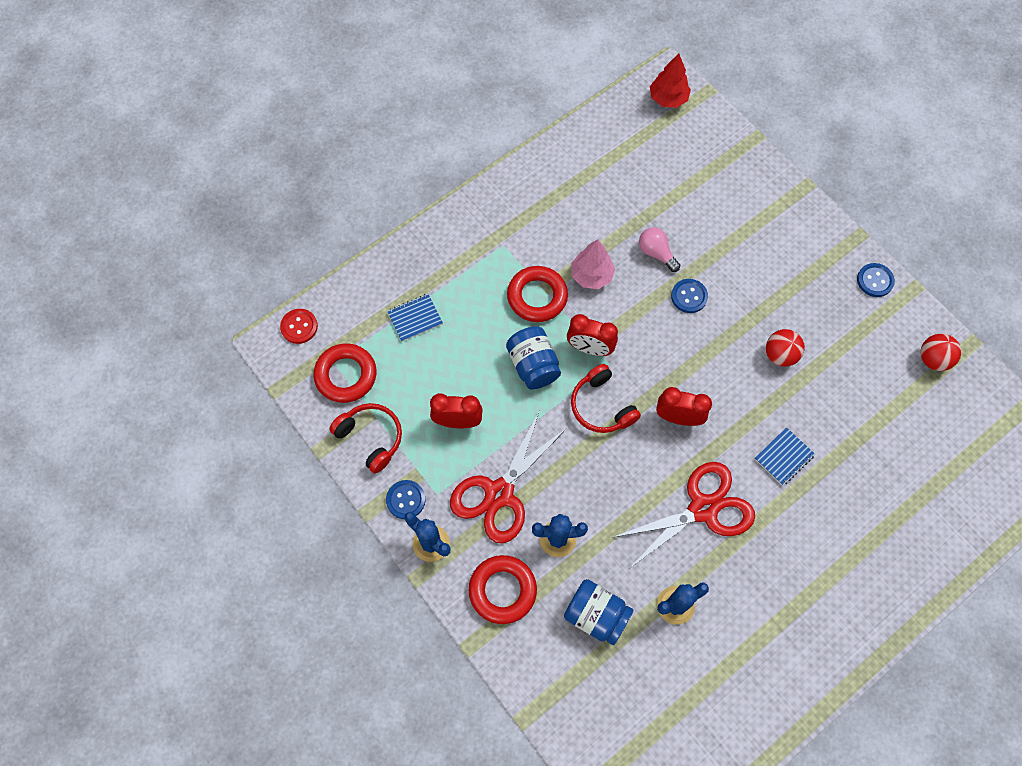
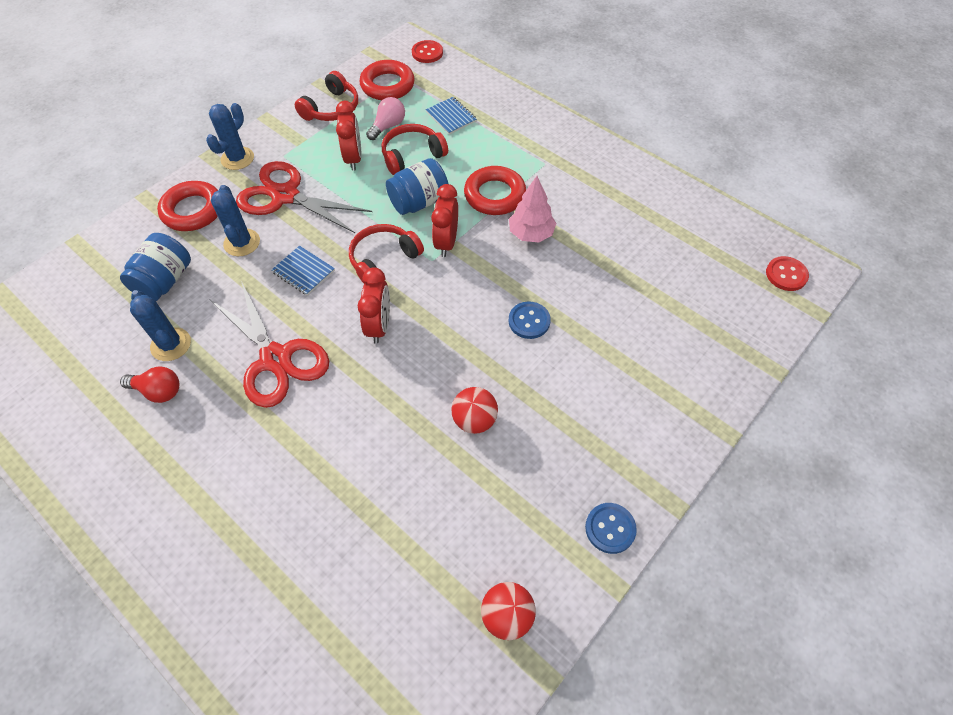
camera: 80 degrees right, 10 degrees down
(406, 500) = (276, 137): blue button -> none
(465, 364) = (412, 155): none -> red headphones
(656, 253) = (575, 285): pink light bulb -> pink light bulb (388, 126)
(668, 98) = (786, 274): red tree -> red button
(726, 614) = (158, 391): none -> red light bulb
(784, 457) = (342, 434): blue notebook -> blue notebook (303, 271)

